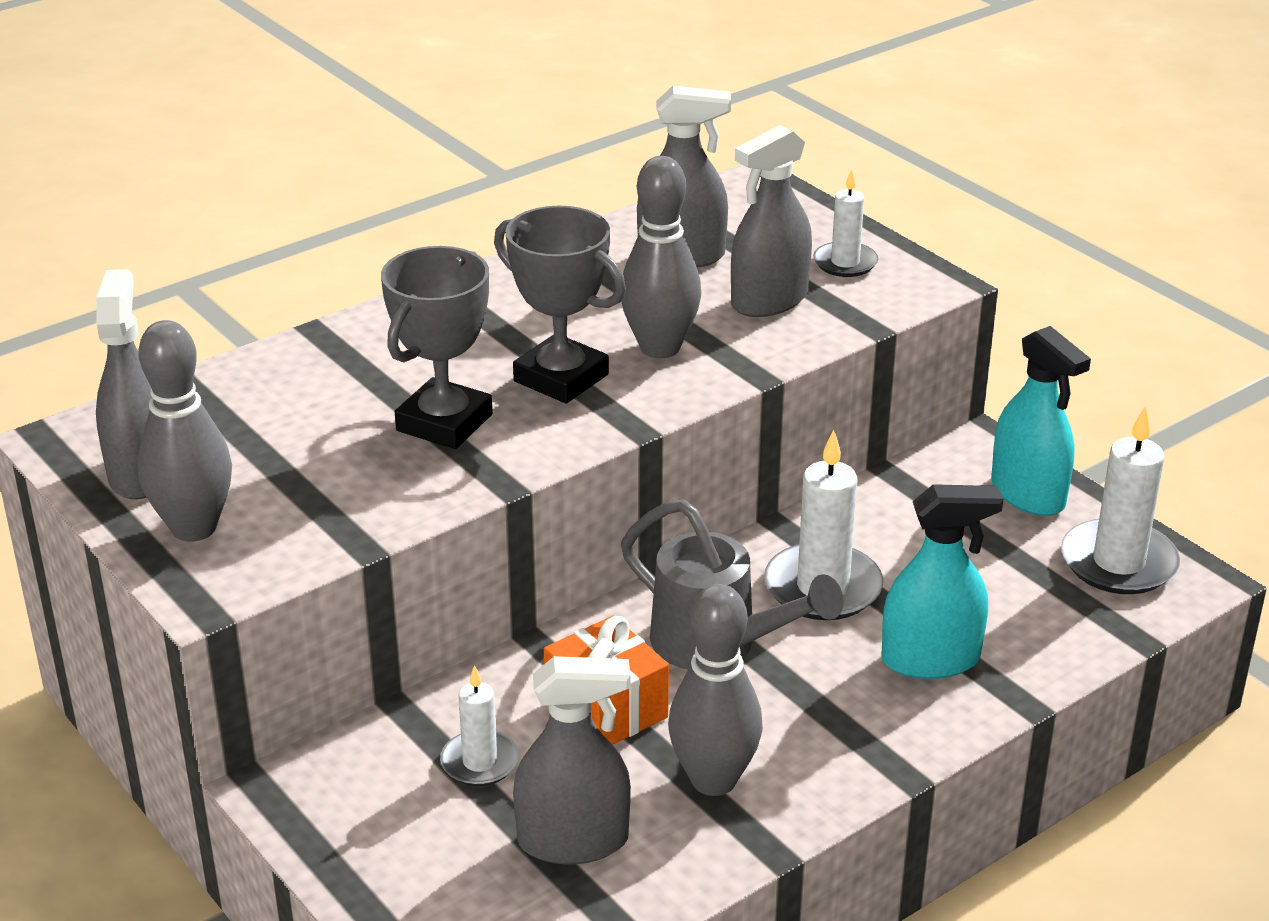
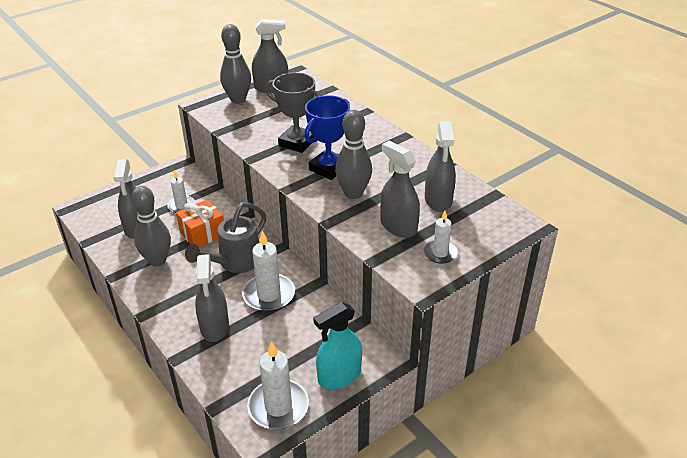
camera: 90 degrees right, 5 degrees up
(561, 378) = (328, 168): grey trophy -> blue trophy
(930, 659) = (214, 327): turquoise spray bottle -> grey spray bottle

